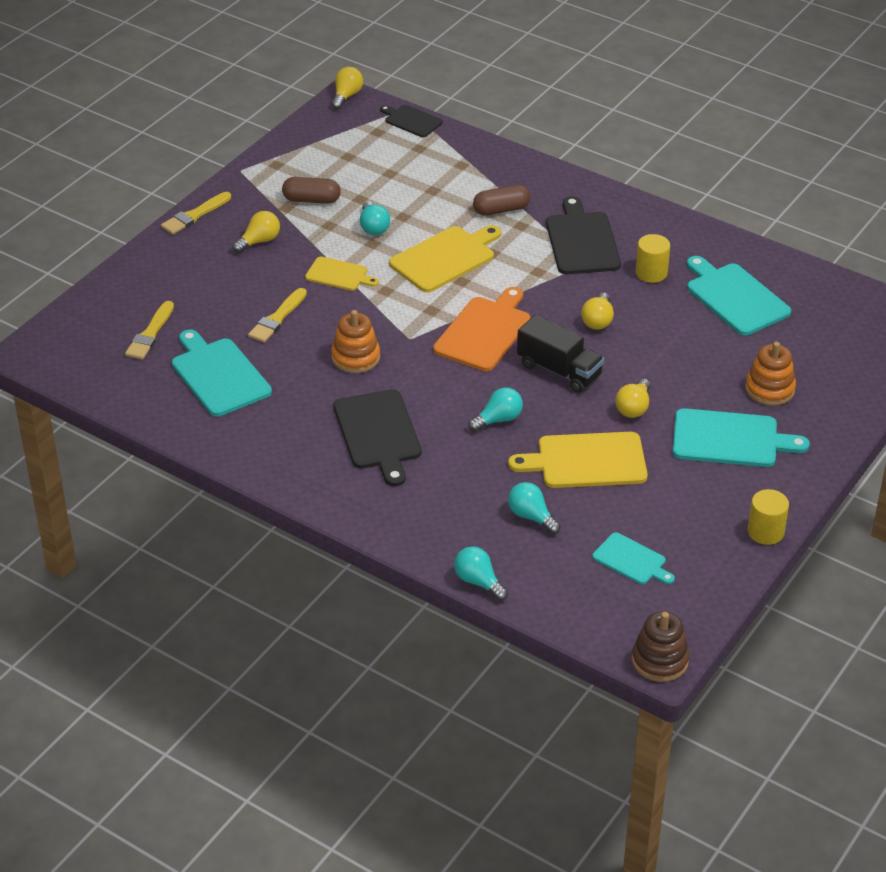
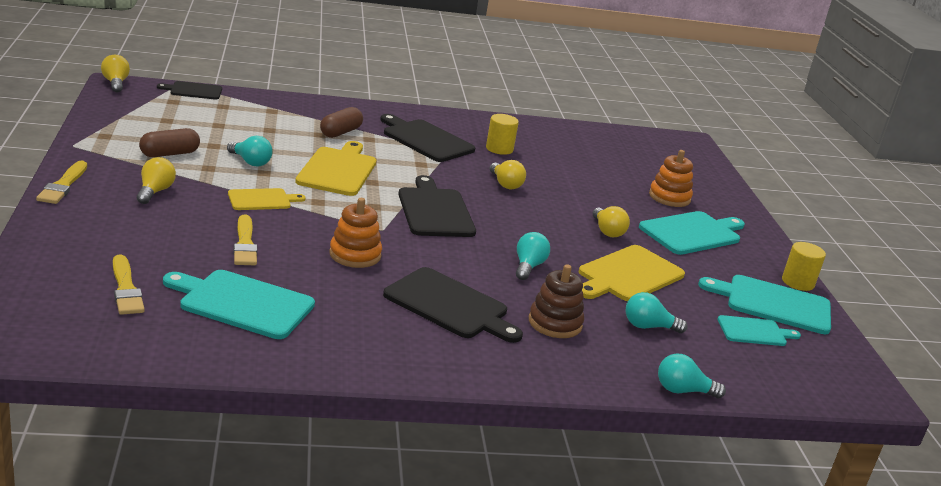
camera: 45 degrees left, 15 degrees down
(484, 331) = (435, 210): orange cutting board -> black cutting board
(559, 370) = (524, 222): black truck -> none
(660, 660) = (875, 395): brown stacking toy -> brown stacking toy (555, 323)
(735, 297) = (571, 151): turquoise cutting board -> turquoise cutting board (773, 303)

